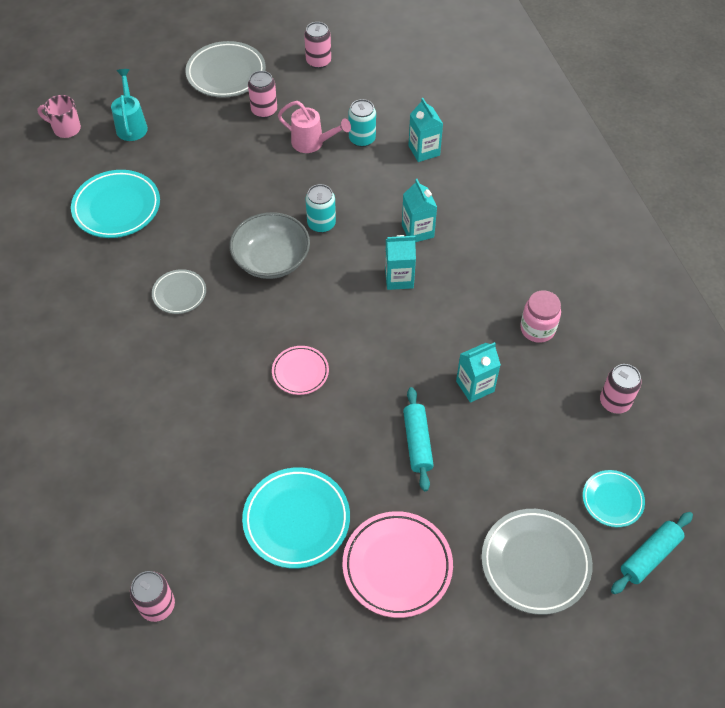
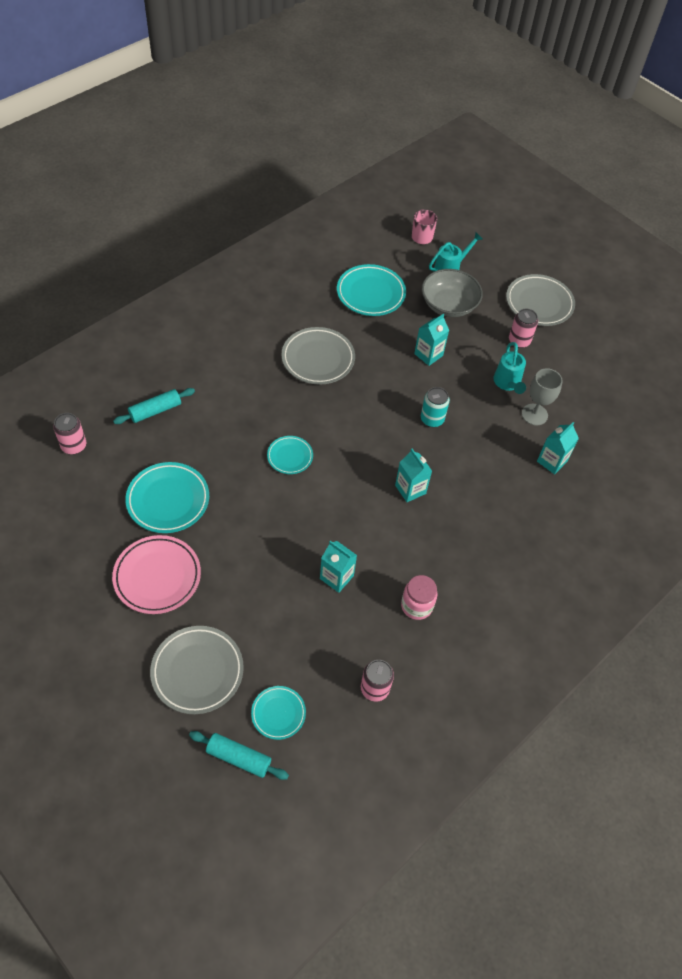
camera: 60 degrees right, 0 degrees up
(179, 294) = (318, 359): grey plate -> grey plate, size x1.72
(271, 259) = (379, 401): grey bowl -> grey bowl (448, 305)
(300, 372) = (290, 456): pink plate -> turquoise plate
(312, 143) = (507, 383): pink watering can -> turquoise watering can
(318, 61) = (595, 355): pink can -> none
(362, 139) = (534, 414): turquoise can -> grey goblet
(417, 231) = (465, 486): turquoise carton -> turquoise carton (428, 355)
(417, 443) = (266, 554): turquoise rolling pin -> turquoise rolling pin (155, 410)

